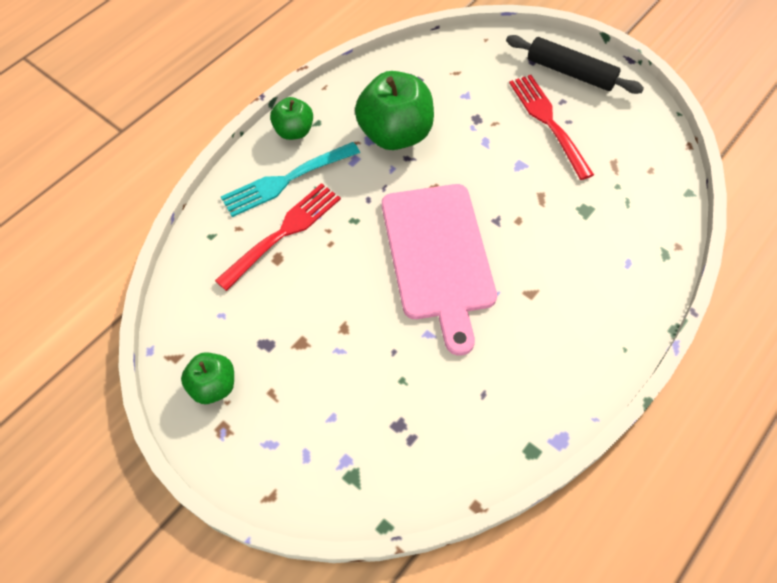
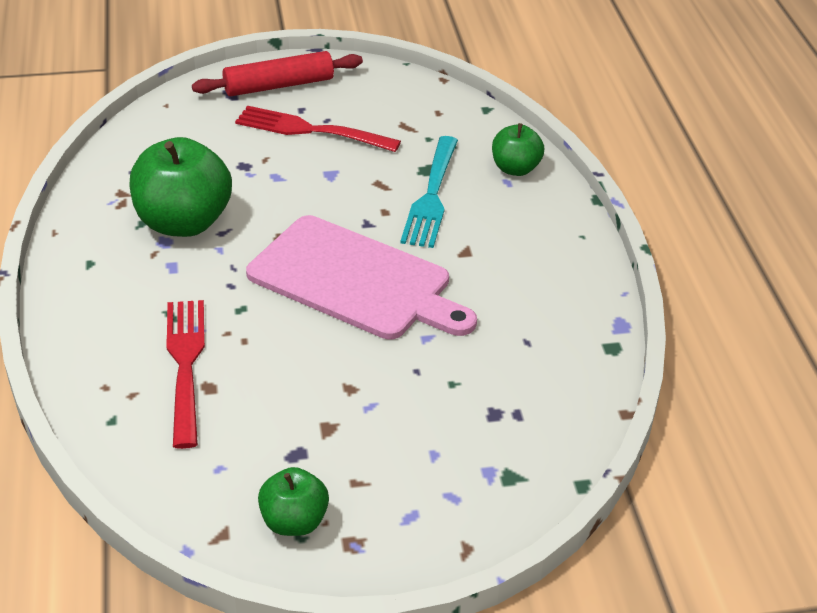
camera: 50 degrees left, 20 degrees down
(287, 179) = (126, 324): turquoise fork -> turquoise fork (431, 195)
(294, 131) = (74, 284): green apple -> green apple (515, 169)
(570, 72) = (278, 85): black rolling pin -> red rolling pin

